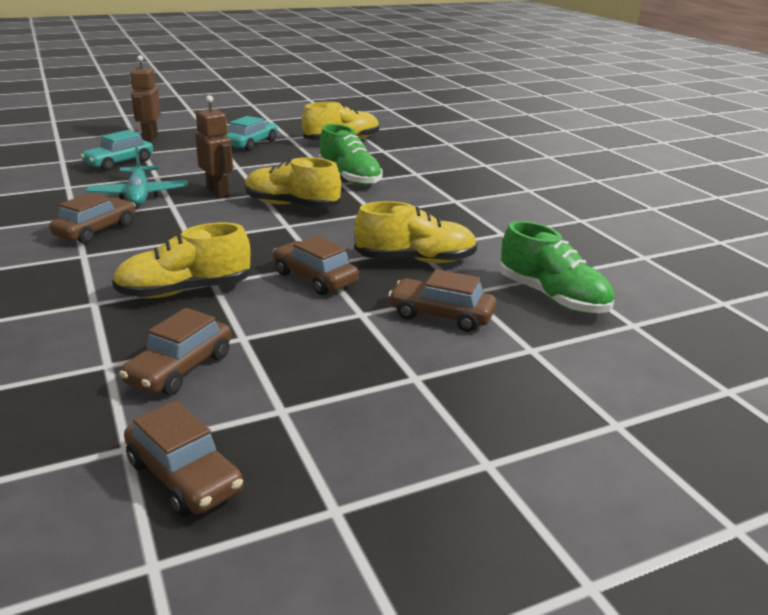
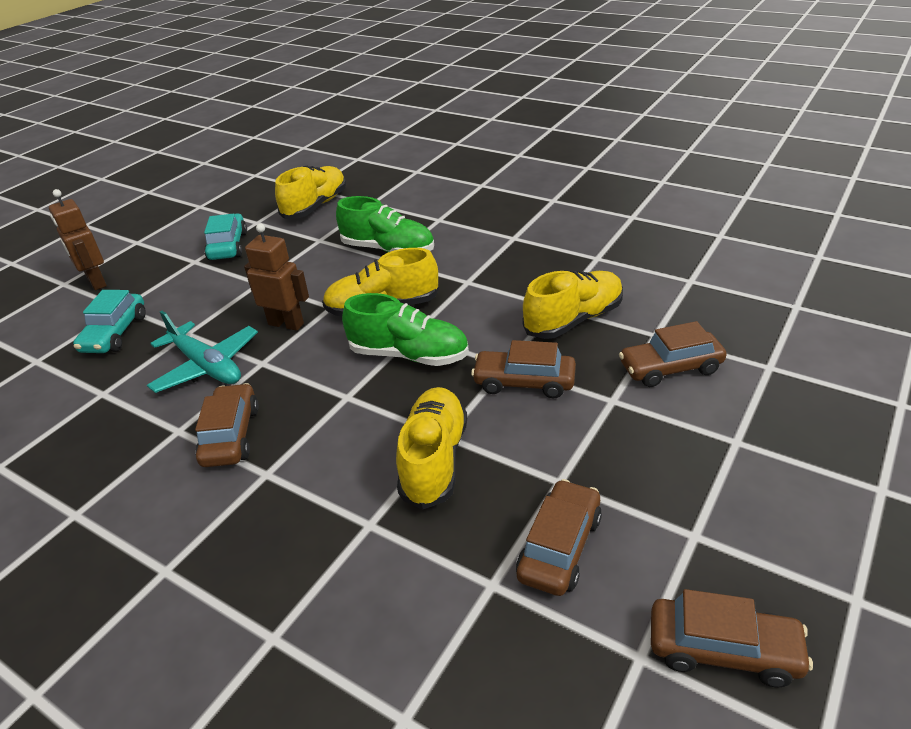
camera: 30 degrees left, 10 degrees up
(180, 369) = (559, 547): brown car -> brown car turned 150 degrees counterclockwise
(185, 291) = (434, 459): yellow shoe -> yellow shoe turned 150 degrees clockwise
(552, 297) = (716, 307): green shoe -> green shoe (409, 355)

